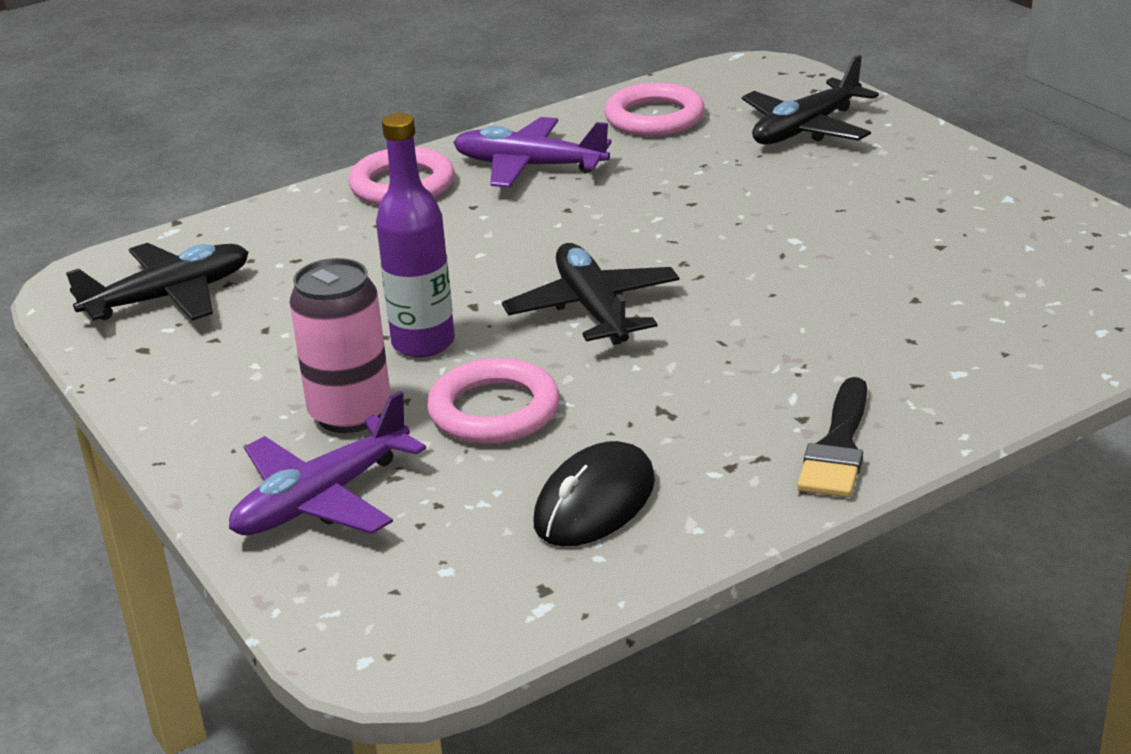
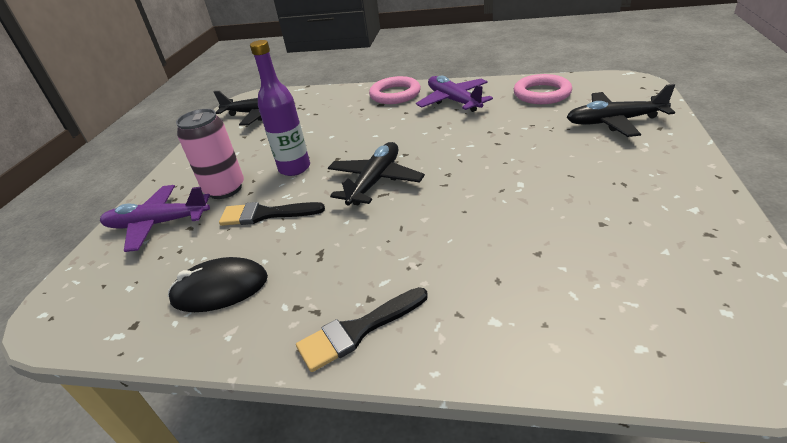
camera: 45 degrees right, 5 degrees up
(494, 410) = (265, 214): pink ring -> black brush

